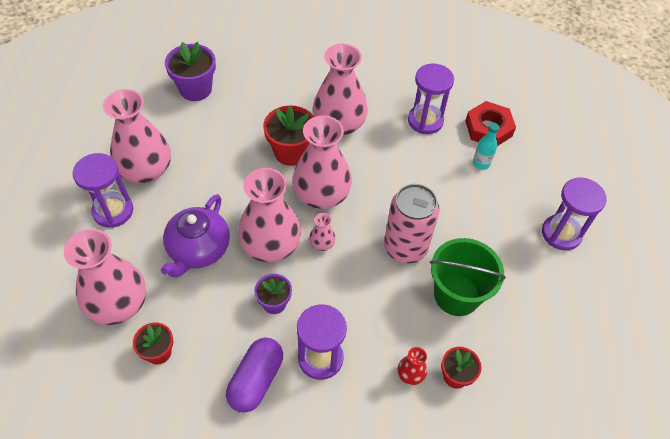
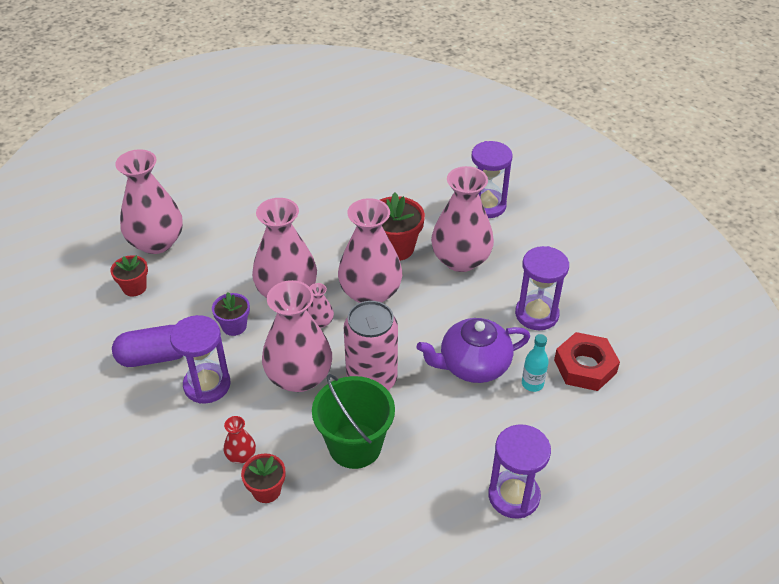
camera: 55 degrees right, 10 degrees down
(113, 211) = (233, 188): purple hourglass -> purple hourglass (486, 205)
(146, 170) = (287, 181): pink vase -> pink vase (299, 377)
(195, 89) = (397, 157): purple flower pot -> none
(198, 249) = (243, 253): purple teapot -> purple teapot (473, 365)

